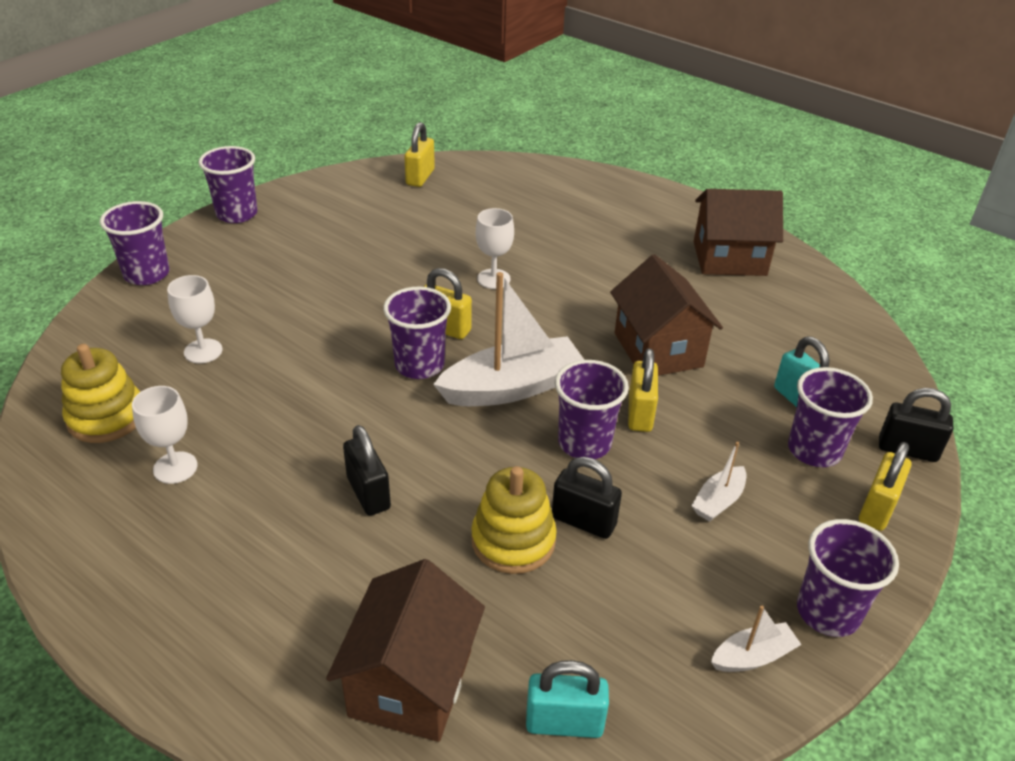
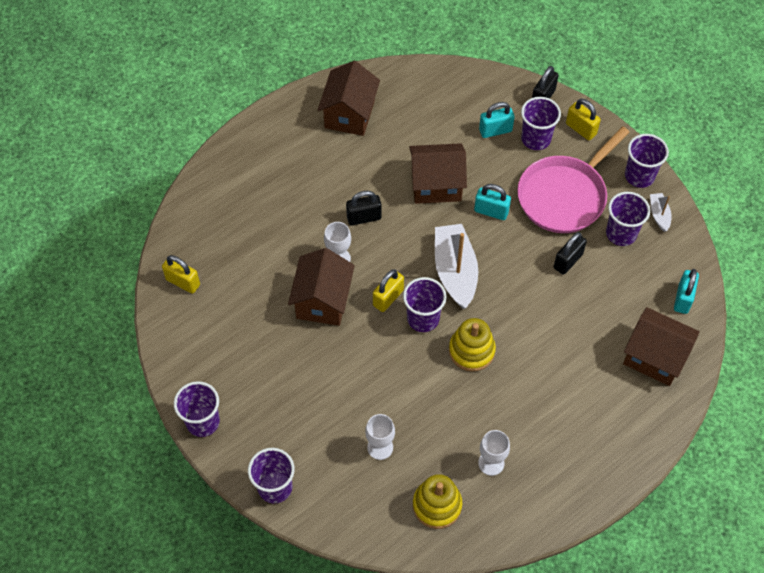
camera: 75 degrees left, 20 degrees up
(368, 493) = (530, 361): black padlock -> black padlock (364, 217)
(424, 275) = (323, 301): none -> brown house
(513, 540) = (576, 296): yellow stacking toy -> yellow stacking toy (471, 351)
(584, 443) = (510, 245): purple cup -> purple cup (621, 233)
(640, 413) = (491, 211): yellow padlock -> turquoise padlock
(718, 501) = (564, 196): white boat -> pink pan

